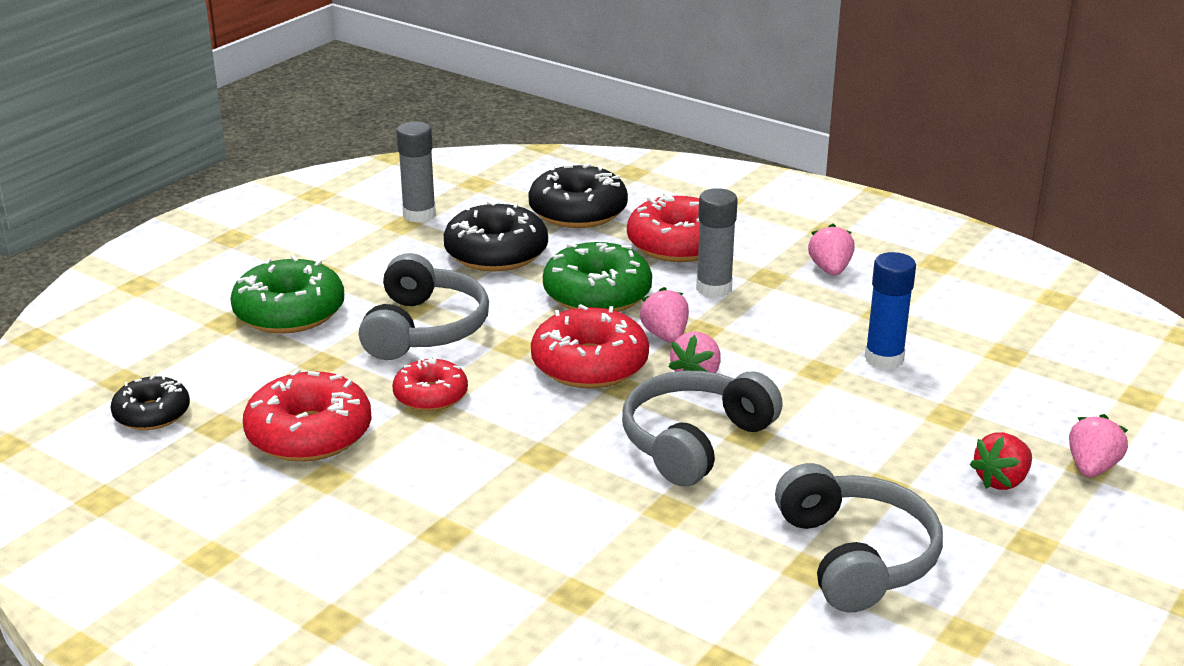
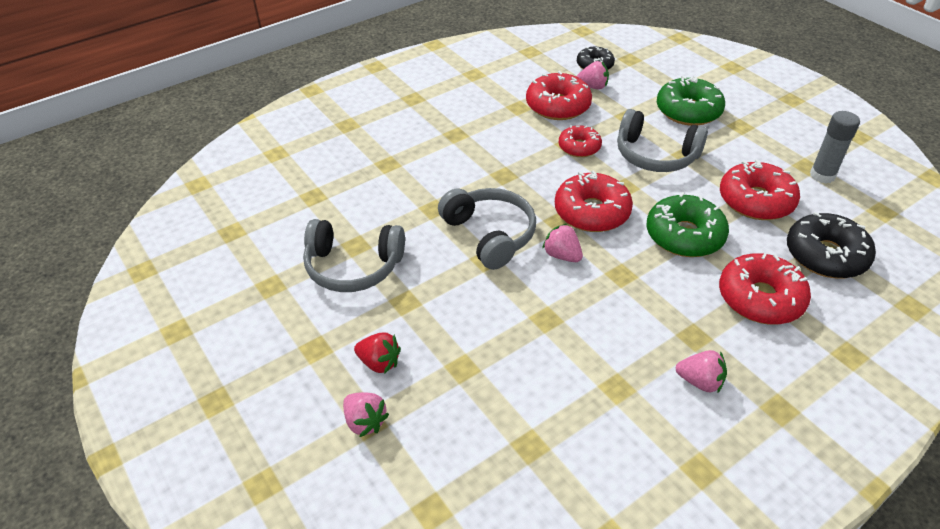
camera: 110 degrees right, 15 degrees up
(496, 253) = (756, 200): black donut -> red donut
(665, 336) = (617, 254): pink strawberry -> pink strawberry (592, 87)
(714, 288) = (680, 298): grey glue stick -> none
(884, 359) = (549, 361): blue glue stick -> none
(1001, 481) = (379, 362): red strawberry -> red strawberry turned 135 degrees clockwise

